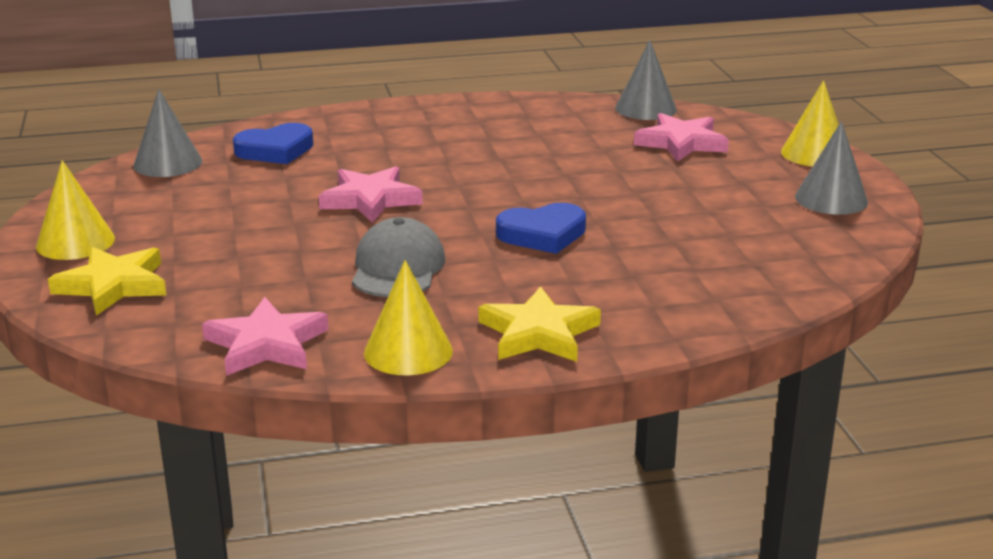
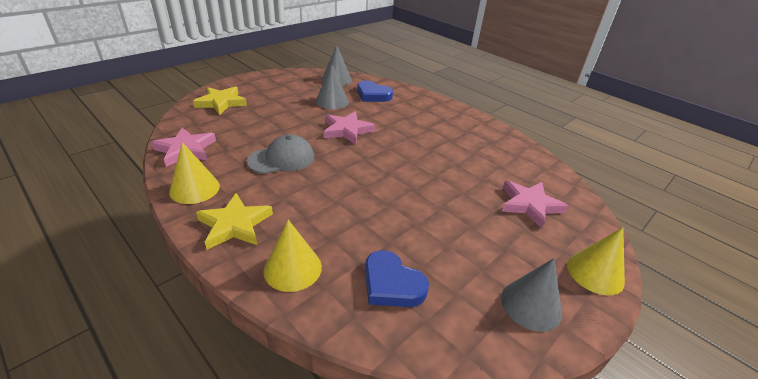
camera: 55 degrees right, 10 degrees up
(75, 242) = (253, 85): yellow cone -> yellow cone (292, 268)
(542, 234) = (354, 190): blue heart -> blue heart (391, 284)
(645, 108) = (558, 177): grey cone -> grey cone (332, 101)

